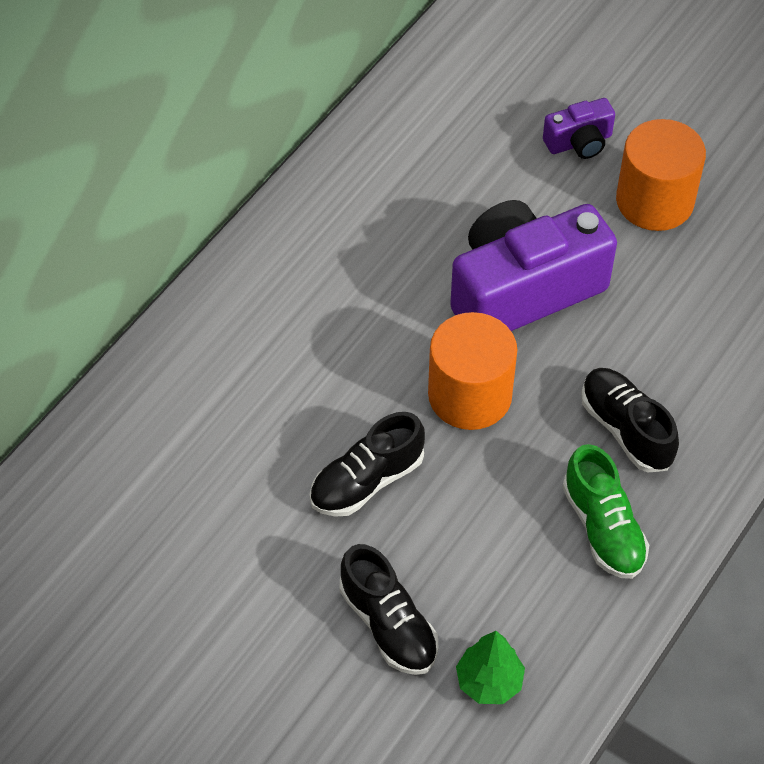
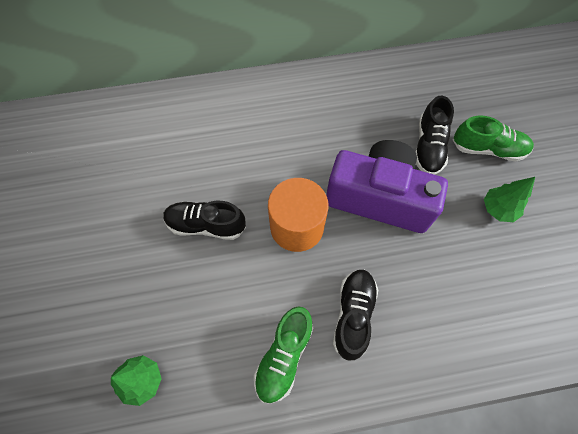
camera: 45 degrees right, 10 degrees up
(388, 624) = (135, 303): black shoe -> black shoe (429, 146)
(579, 142) = (487, 149): purple camera -> green shoe
(654, 201) = (498, 209): orange cylinder -> green tree

